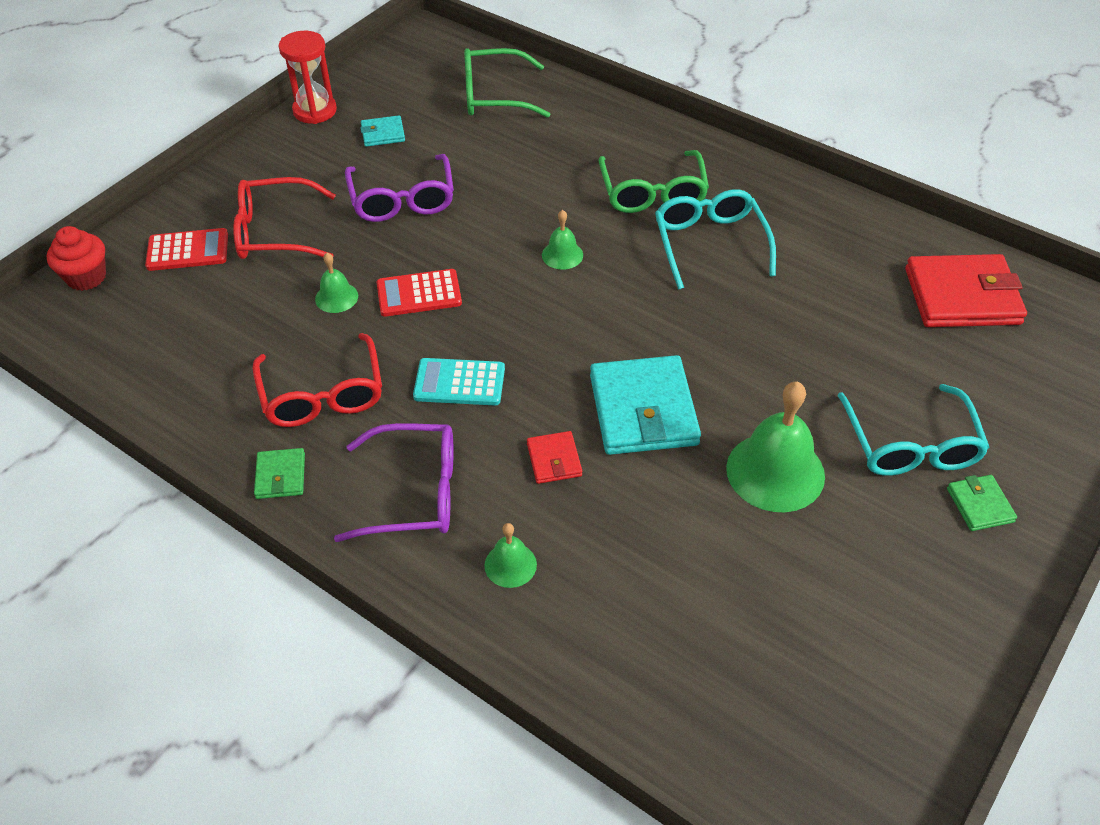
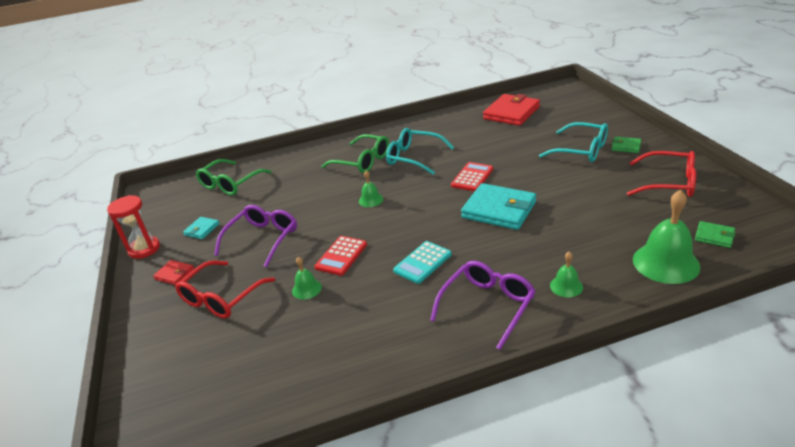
camera: 50 degrees left, 15 degrees down
(86, 277) = (140, 409): red cupcake -> none
(187, 251) = (184, 344): red calculator -> red calculator (472, 177)
(280, 476) = (426, 360): green wallet -> green wallet (714, 236)
(322, 395) = (378, 319): red glasses -> red glasses (669, 183)
(402, 200) = (263, 239): purple glasses -> purple glasses turned 90 degrees counterclockwise
(554, 460) = (506, 248): red wallet -> red wallet (174, 274)
(775, 472) = (569, 187): green bell -> green bell (665, 263)

